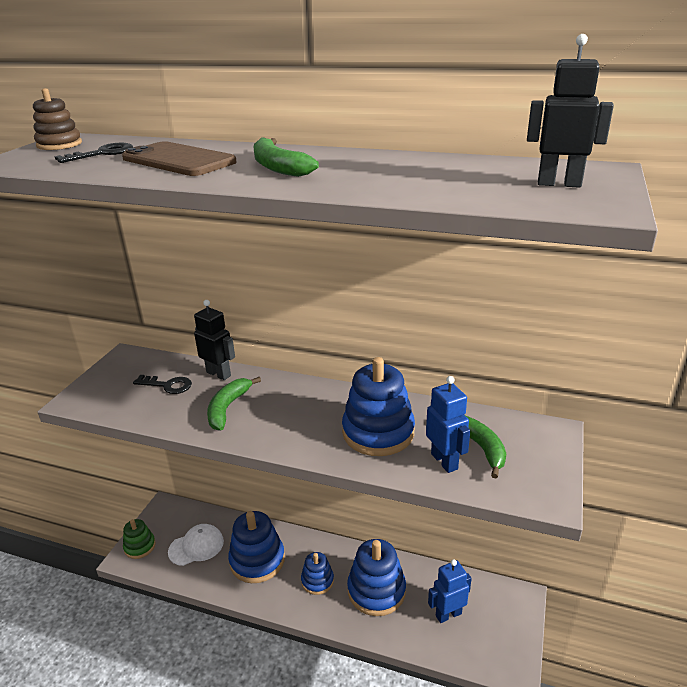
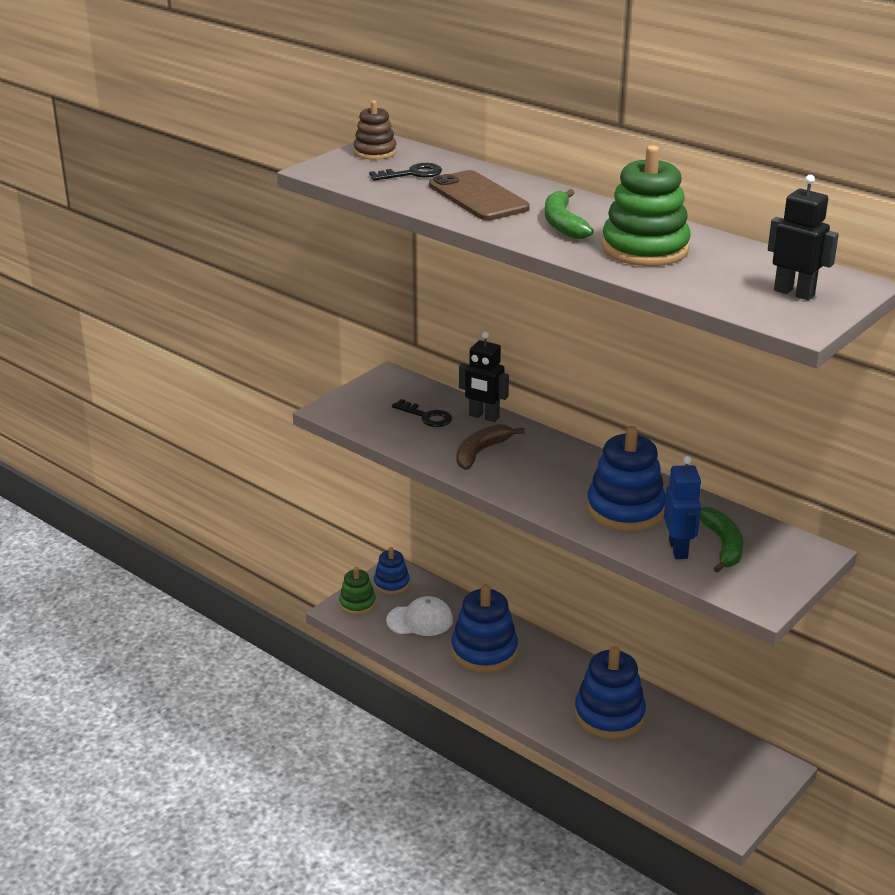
camera: 20 degrees right, 0 degrees up
(219, 374) = (483, 417): black robot -> black robot turned 150 degrees clockwise
(228, 408) = (481, 452): green banana -> brown banana
(317, 581) = (545, 688): blue stacking toy -> blue stacking toy (391, 584)
(376, 173) = (645, 249): none -> green stacking toy
(448, 614) = (682, 758): blue robot -> none

